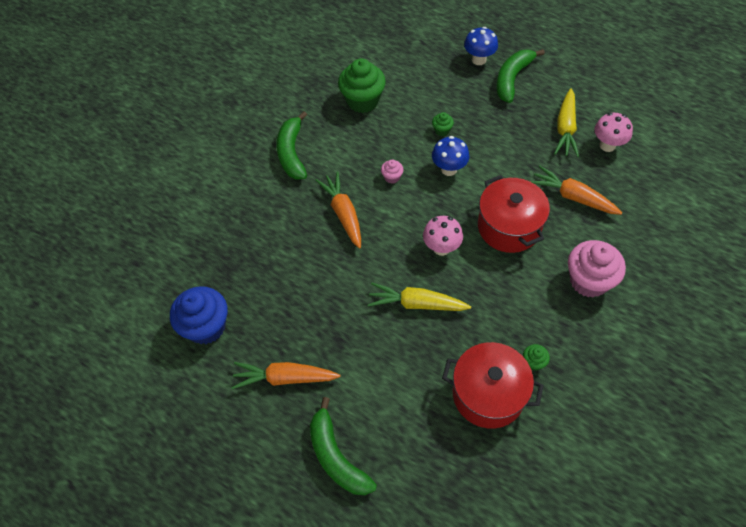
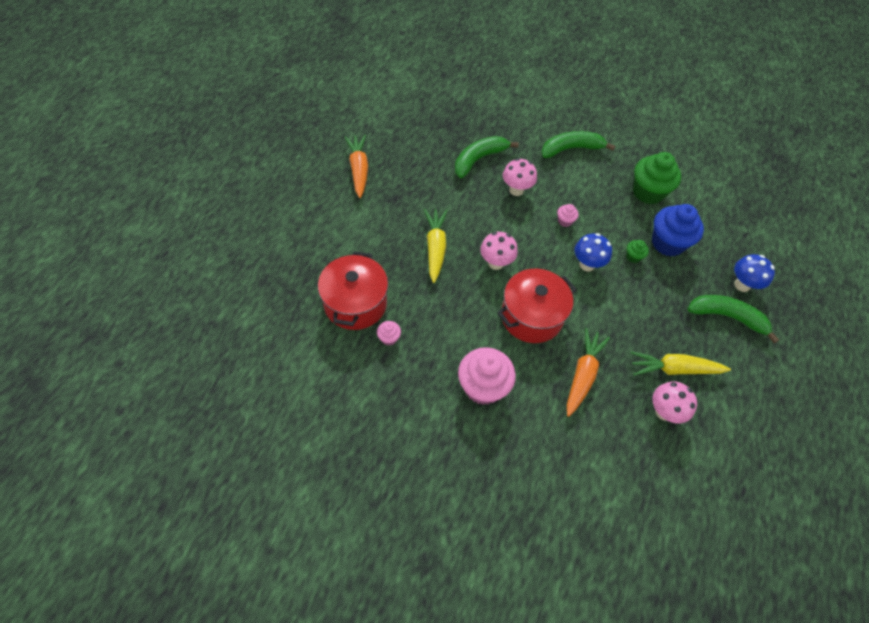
camera: 75 degrees right, 0 degrees up
(206, 327) = (396, 120): blue cupcake -> blue cupcake (667, 243)
(336, 456) = (298, 206): green banana -> green banana (479, 159)
(343, 213) = (516, 190): orange carrot -> pink mushroom
(533, 362) = (389, 338): green cupcake -> pink cupcake

